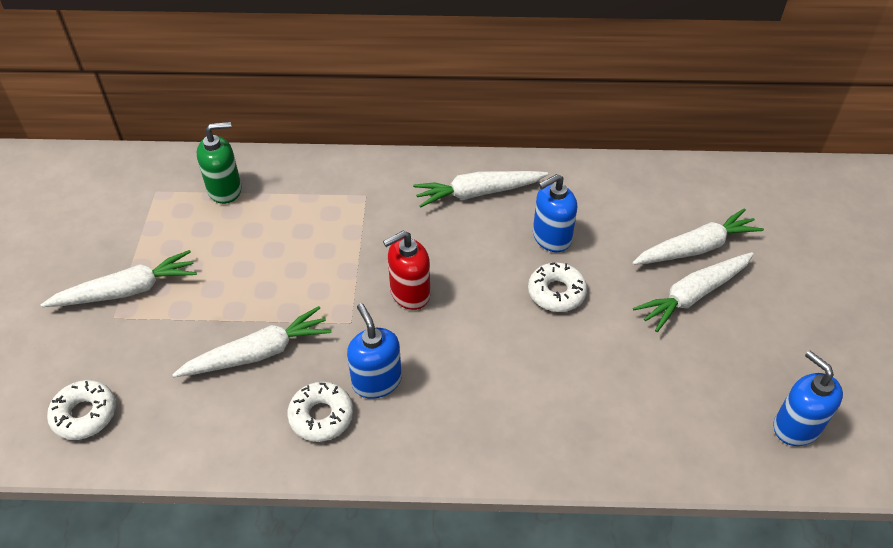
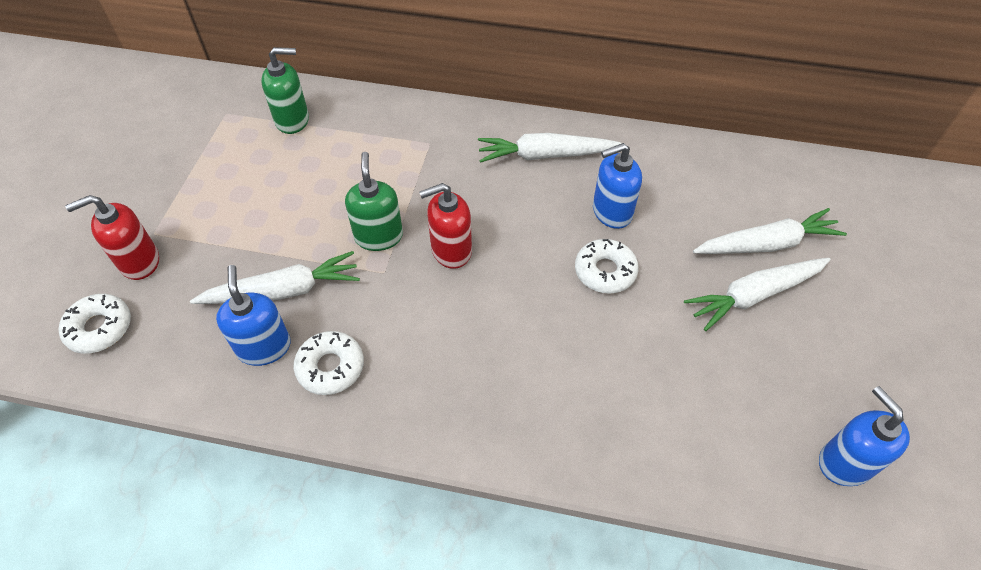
camera: 10 degrees right, 5 degrees up
(107, 346) = (139, 262): none -> red soap dispenser
(127, 291) = (173, 208): white carrot -> none
(337, 290) = (378, 236): none -> green soap dispenser
(376, 381) = (396, 338): blue soap dispenser -> blue soap dispenser (264, 347)

